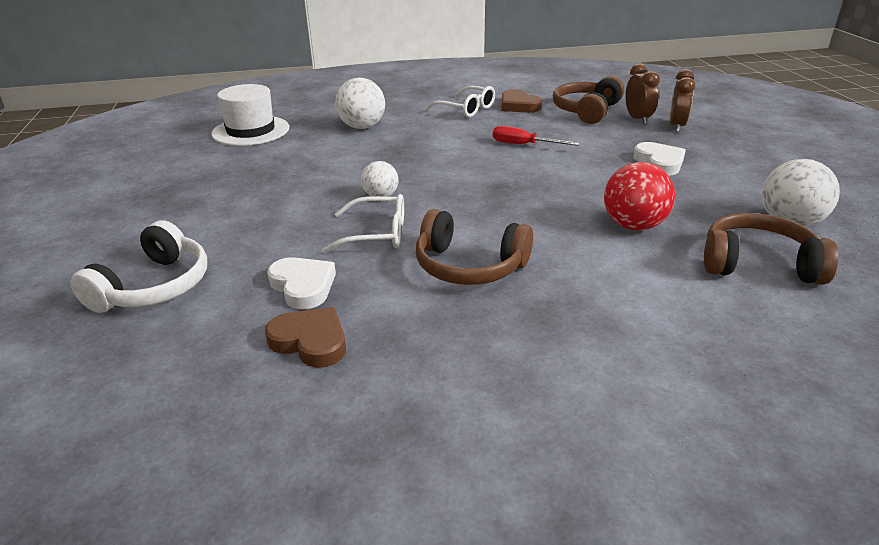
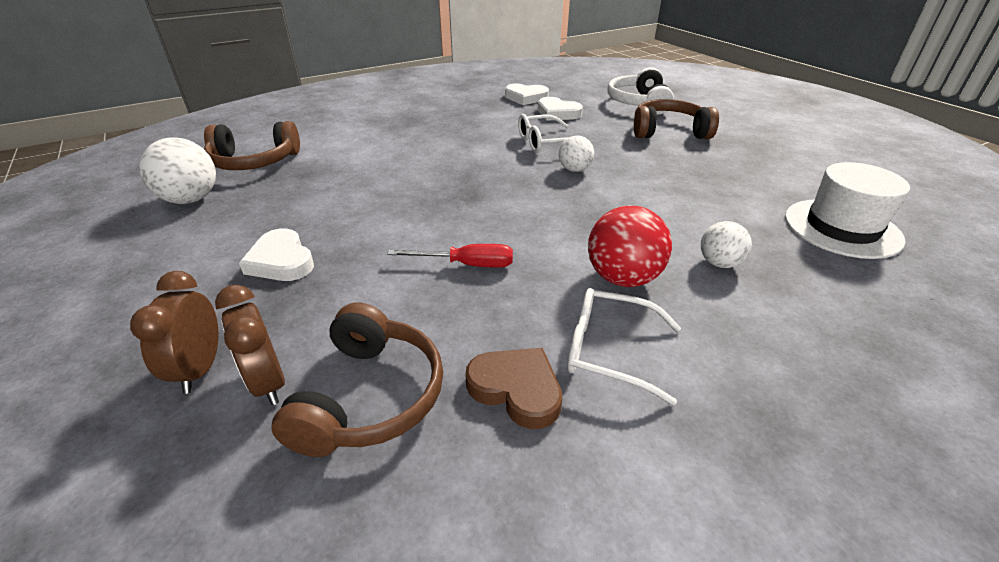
camera: 160 degrees right, 5 degrees up
(310, 341) = (526, 97): brown heart -> white heart
(362, 127) = (719, 263): white ball -> white ball, size x0.61
(469, 266) = (465, 134): brown headphones -> brown headphones (668, 131)
(634, 226) = (341, 176): red ball -> red ball (622, 278)

